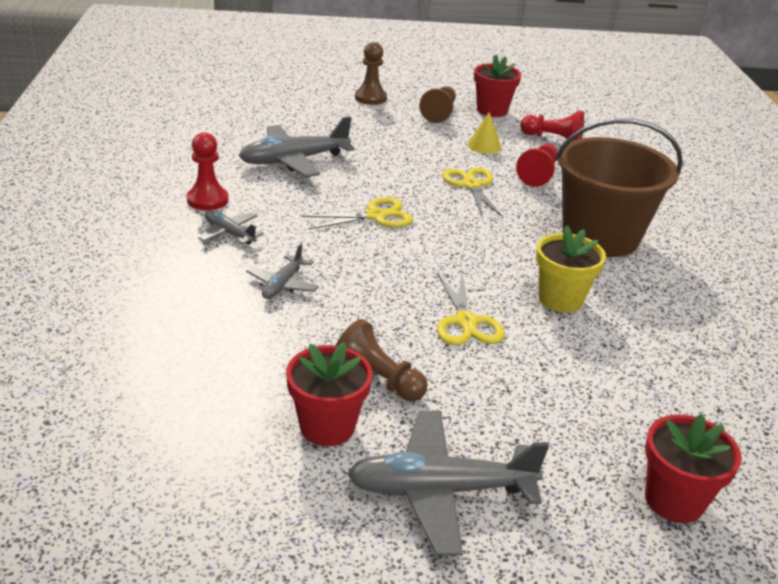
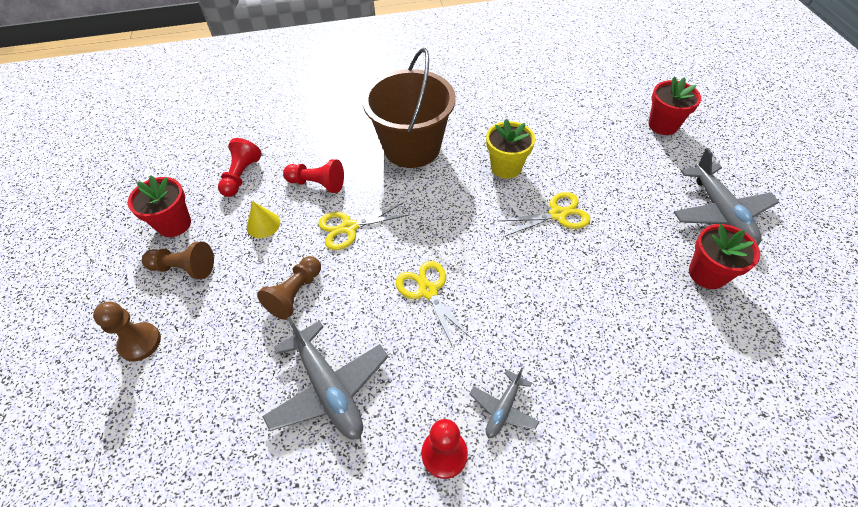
camera: 95 degrees left, 20 degrees up
(282, 285) = (567, 339): grey plane -> none
(378, 379) = (646, 255): brown pawn -> brown pawn (295, 294)

